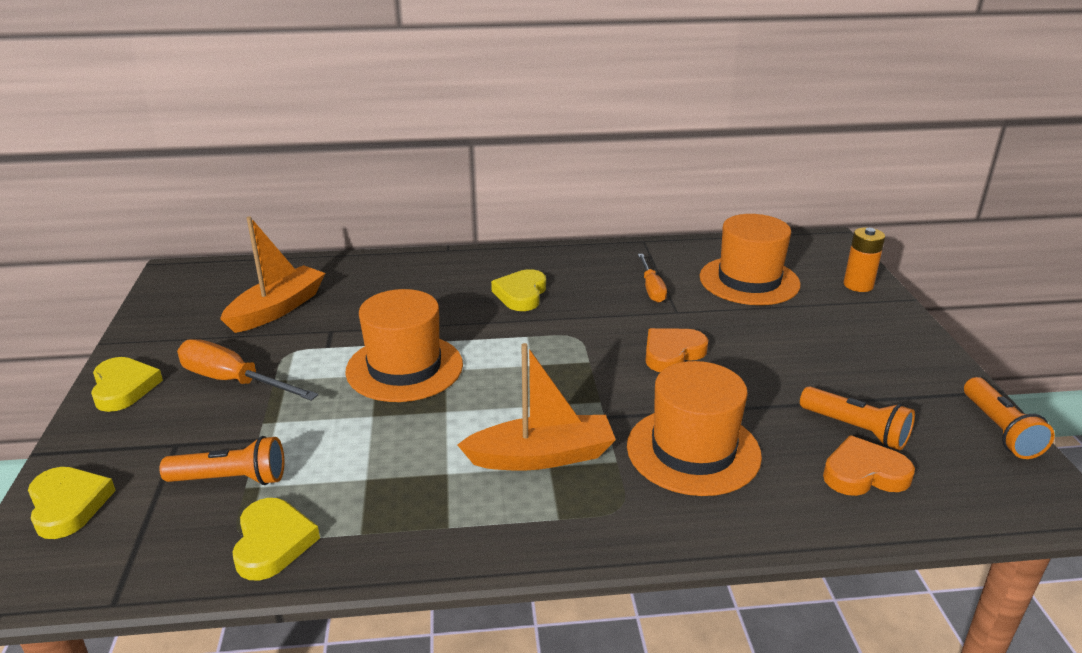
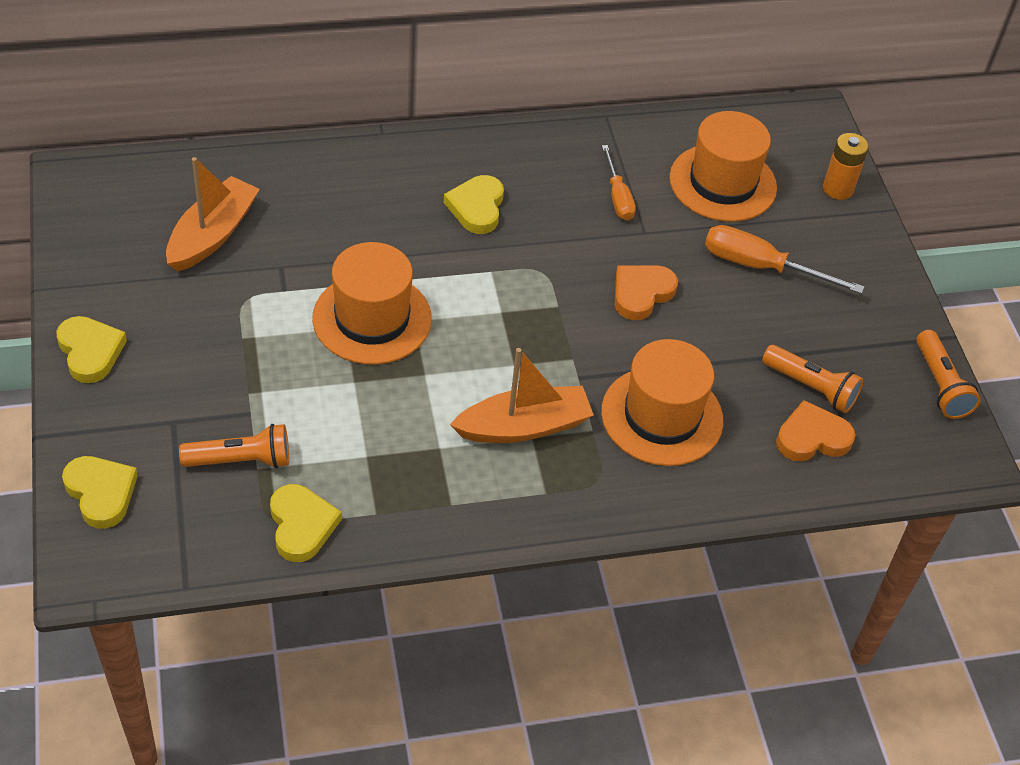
camera: 10 degrees left, 20 degrees up
(233, 381) = (201, 340): orange screwdriver -> orange screwdriver (761, 266)

